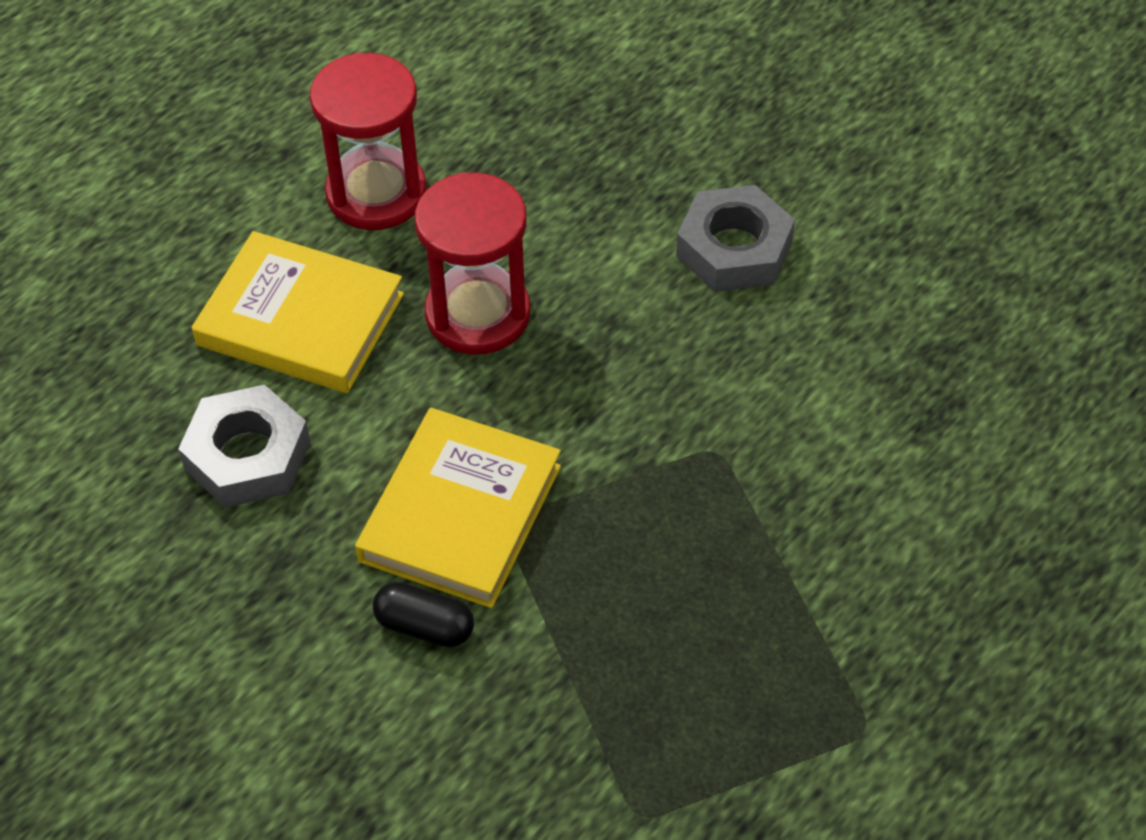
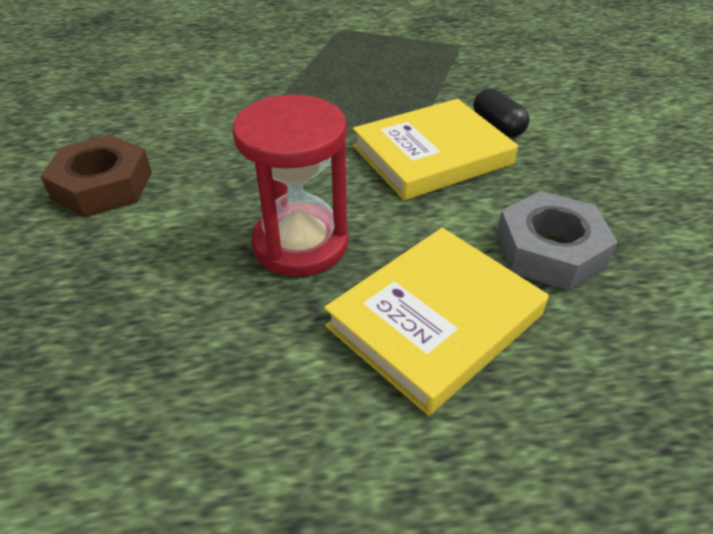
camera: 140 degrees left, 10 degrees down
(300, 320) = (435, 320): yellow book -> yellow book turned 75 degrees clockwise
(376, 193) = (260, 395): red hourglass -> none
(734, 249) = (102, 186): grey nut -> brown nut

